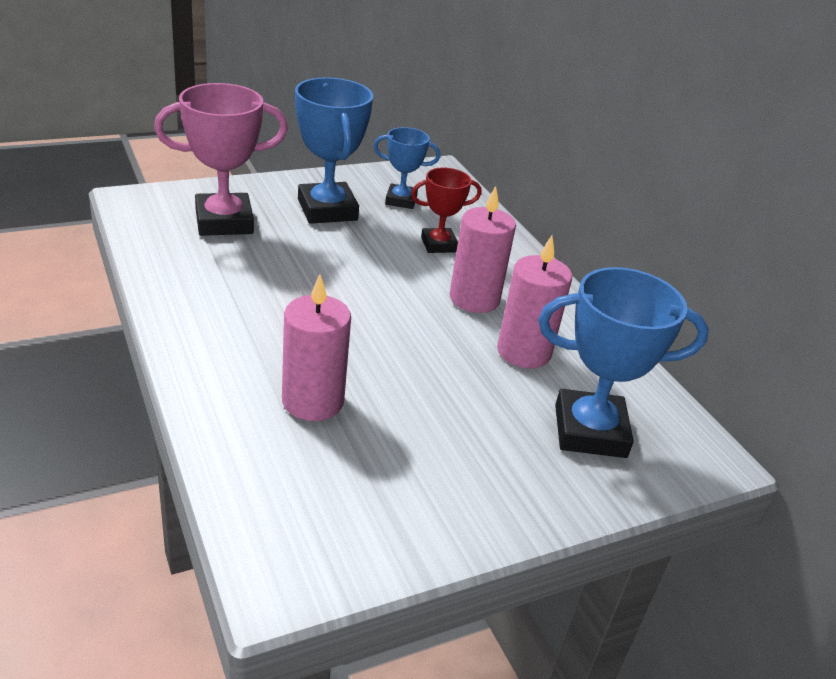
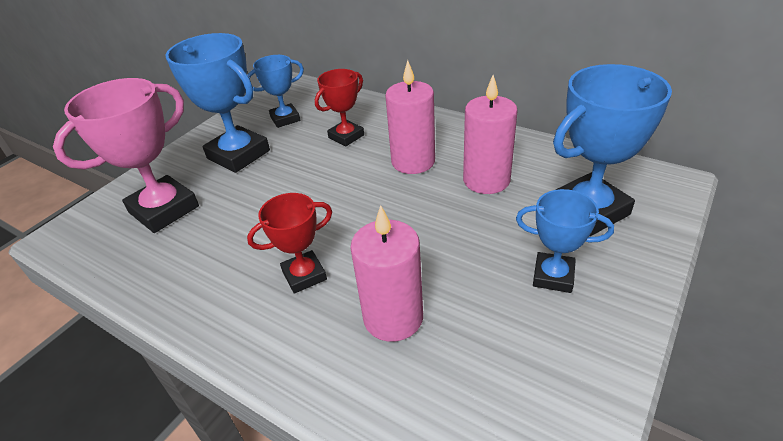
camera: 25 degrees left, 5 degrees up
(278, 331) = (304, 275): none -> red trophy
(483, 456) = (553, 276): none -> blue trophy

